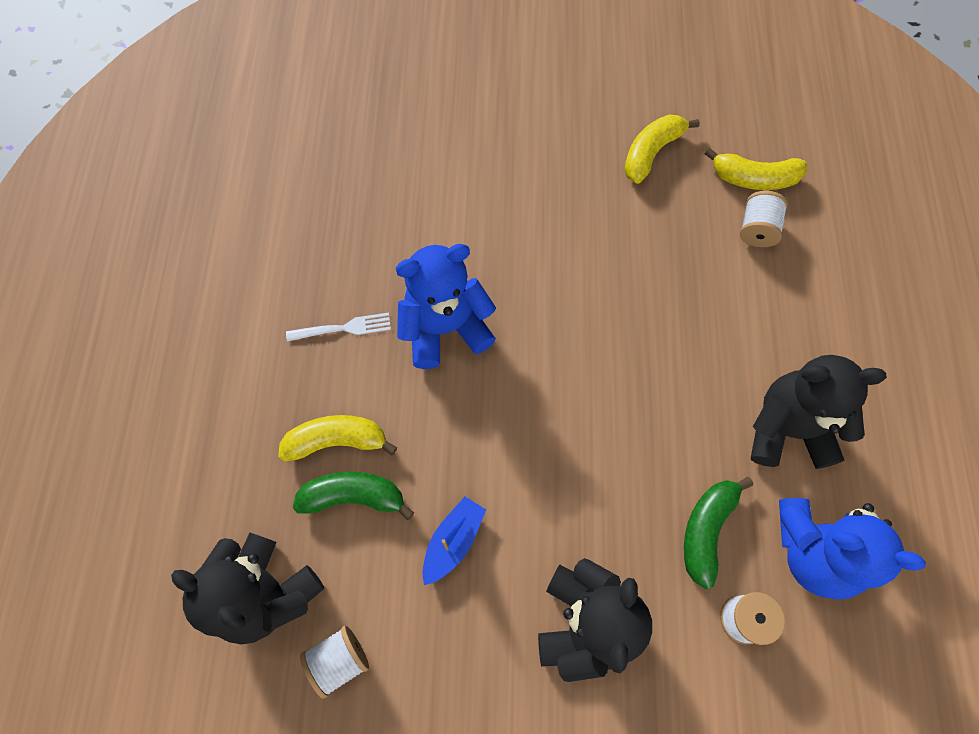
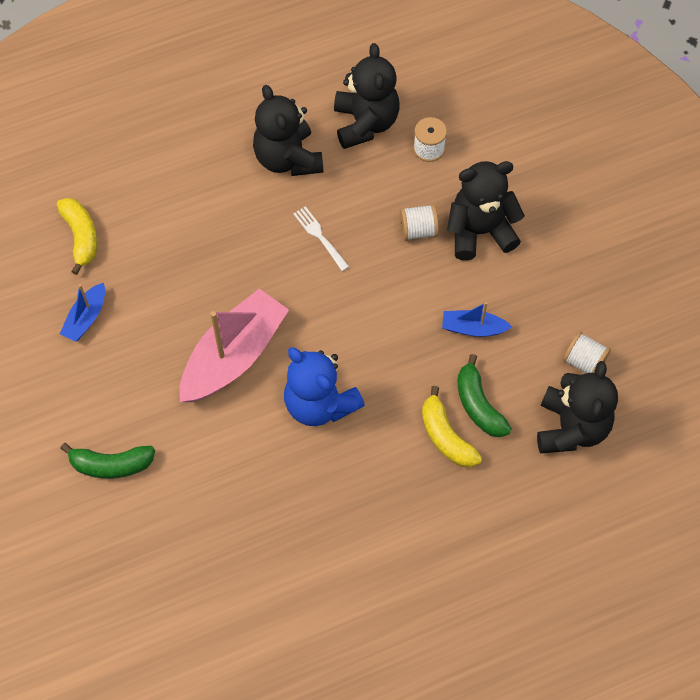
camera: 115 degrees left, 5 degrees down
(343, 328) = (356, 478): white fork -> white fork (320, 236)
(543, 268) = (234, 356): none -> pink boat
(651, 153) = (86, 318): yellow banana -> blue boat
(706, 530) = (383, 184): green banana -> green banana (111, 465)
(756, 229) = (130, 222): white spool -> white spool (418, 230)
(813, 551) = (365, 123): blue teddy bear -> black teddy bear

